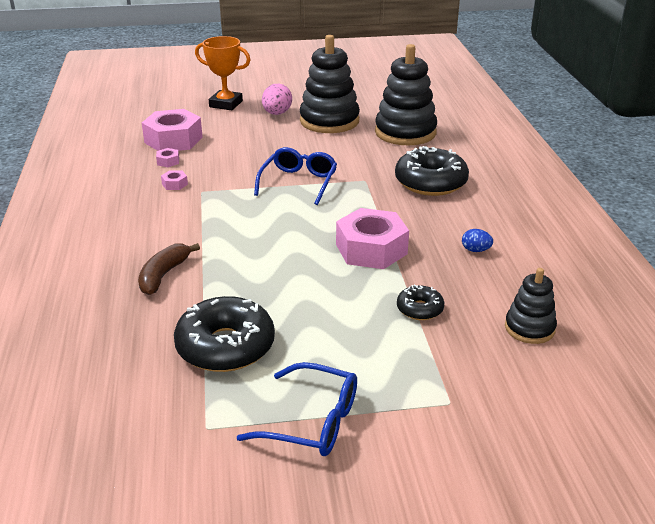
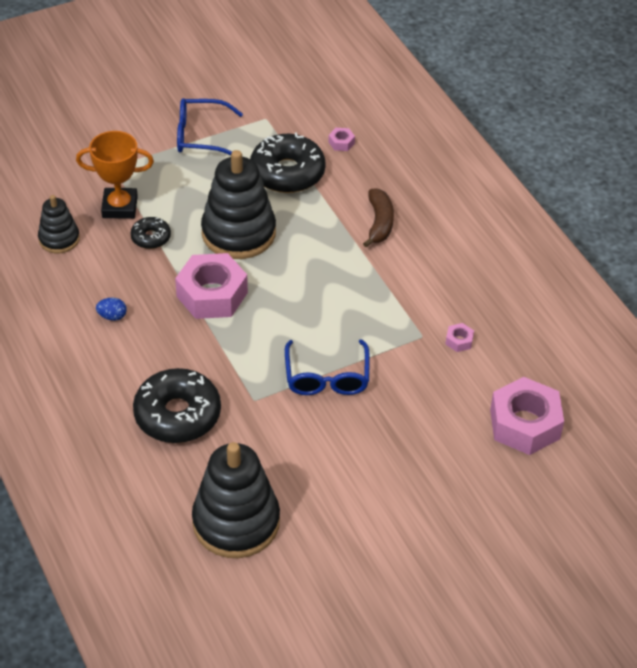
camera: 160 degrees right, 15 degrees up
(168, 161) = (497, 379): pink nut -> pink nut (341, 143)
(226, 104) = (521, 535): orange trophy -> orange trophy (120, 207)
(277, 113) = (433, 527): pink egg -> none
(329, 121) = (351, 525): black stacking toy -> black stacking toy (238, 233)

